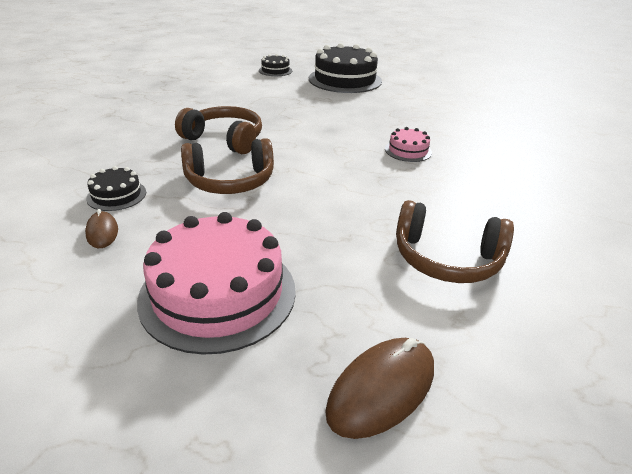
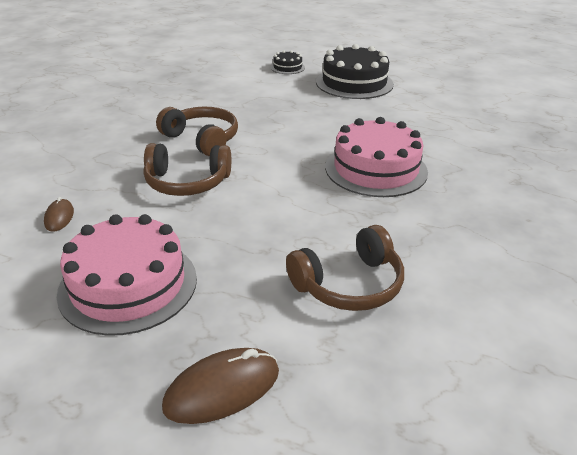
camera: 15 degrees right, 0 degrees up
(116, 195) = (84, 185): black cake -> none
(408, 151) = (376, 169): pink cake -> pink cake, size x2.11
(446, 258) = (349, 284): brown headphones -> brown headphones turned 60 degrees counterclockwise

